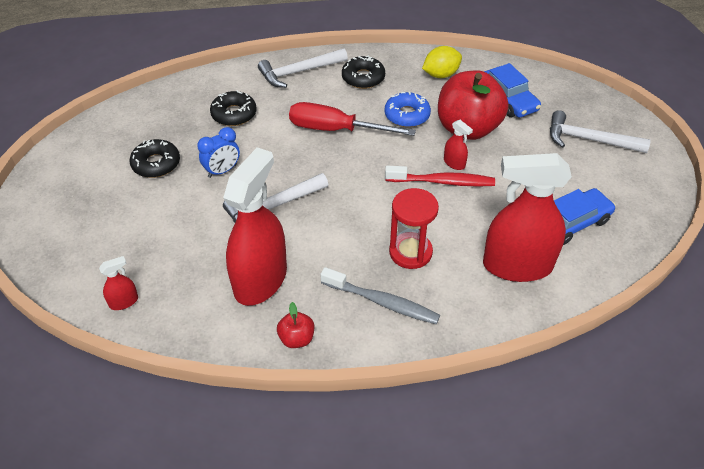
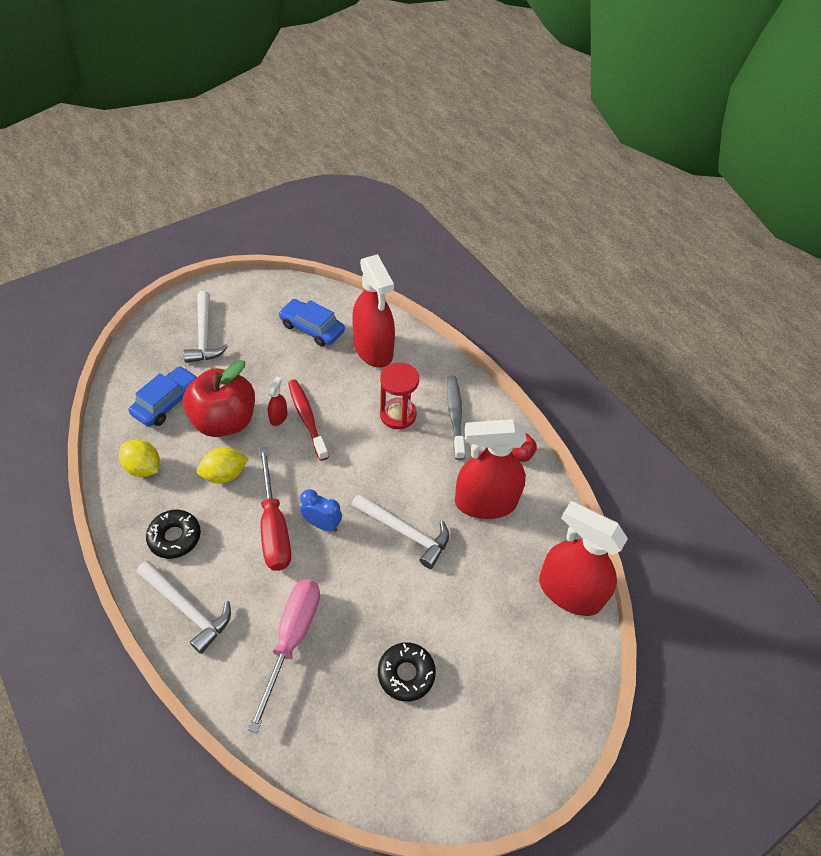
camera: 120 degrees left, 5 degrees up
(124, 302) = (569, 592): red spray bottle -> red spray bottle, size x2.46
(222, 171) = (383, 601): blue clock -> blue clock (322, 524)
(234, 114) = (292, 639): black donut -> pink screwdriver
(407, 115) = (225, 474): blue donut -> yellow lemon

